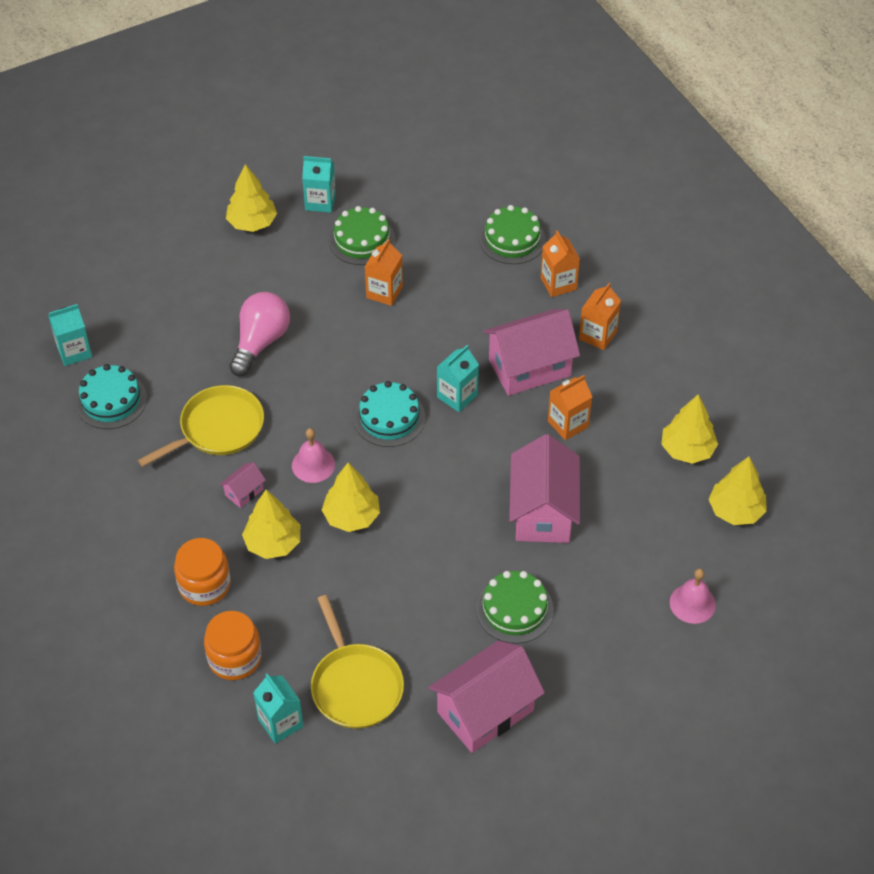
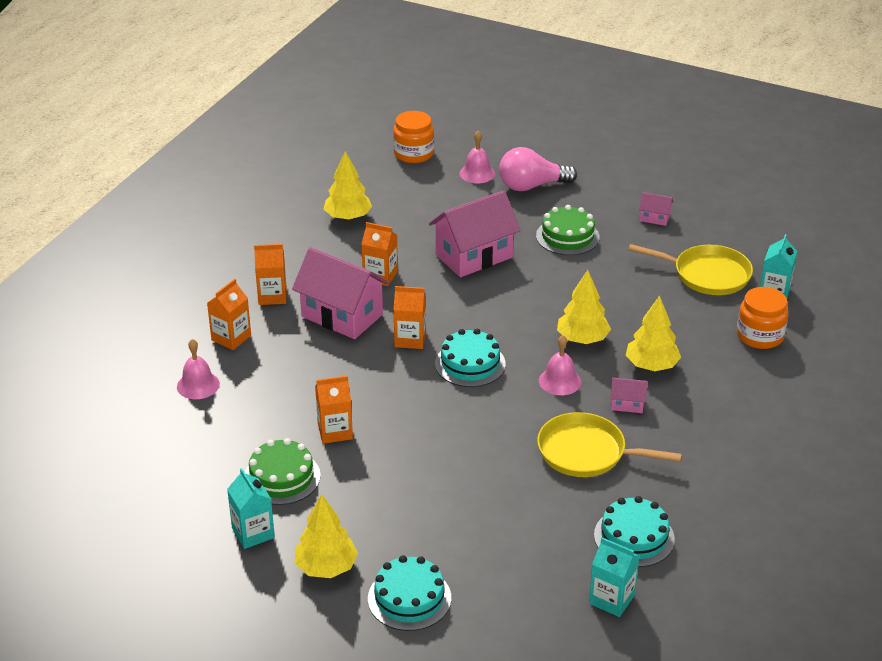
camera: 125 degrees left, 15 degrees down
(183, 250) = (409, 598): none -> turquoise cake
(204, 585) = (727, 380): orange jar -> orange jar (413, 154)
(260, 342) = (469, 478): pink light bulb -> pink light bulb (531, 186)
(355, 686) = (707, 275): yellow pan -> yellow pan turned 75 degrees clockwise
(457, 396) = (410, 339): turquoise carton -> orange carton
(485, 711) = (654, 218): pink house -> pink house, size x0.44
(512, 239) = (198, 385): green cake -> pink bell
(735, 510) = (381, 181): yellow tree -> none

